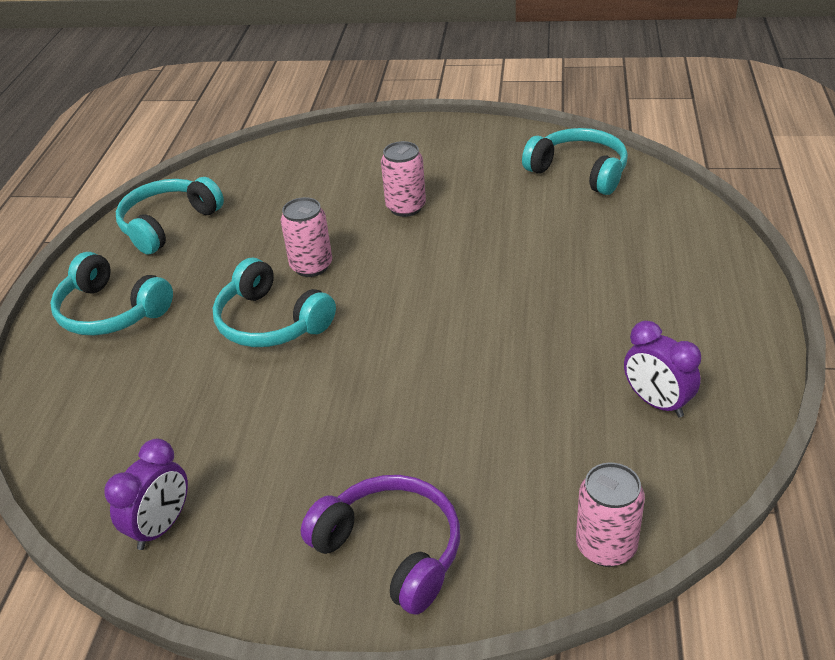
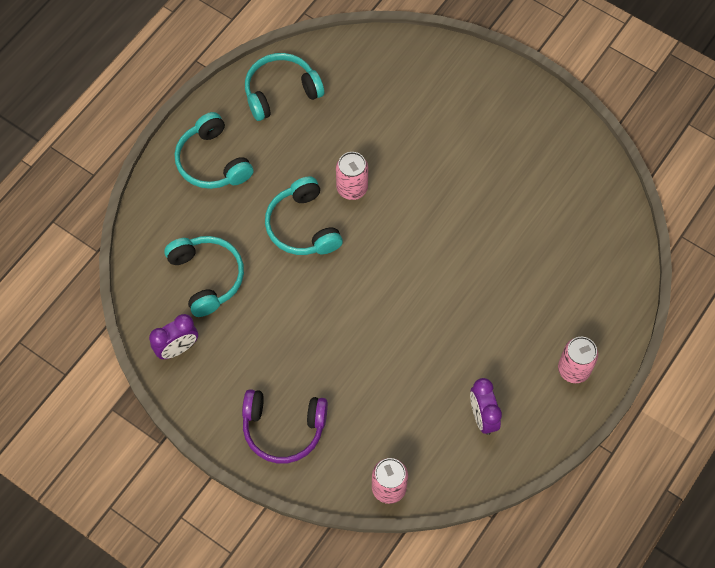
camera: 25 degrees right, 25 degrees up
(392, 550) = (283, 429): purple headphones -> purple headphones turned 120 degrees clockwise
(406, 207) = (444, 163): pink can -> pink can (573, 369)
(579, 171) = (585, 192): turquoise headphones -> turquoise headphones (207, 277)

